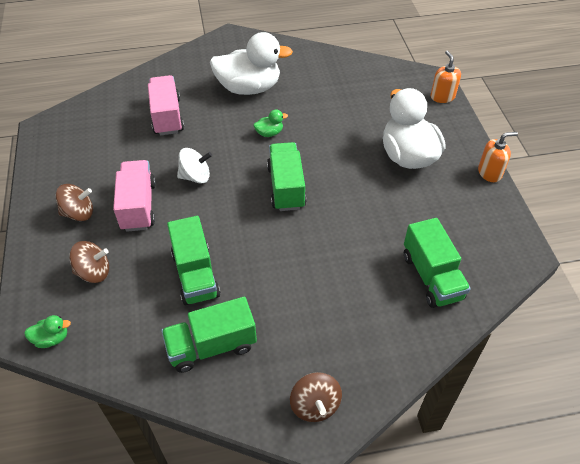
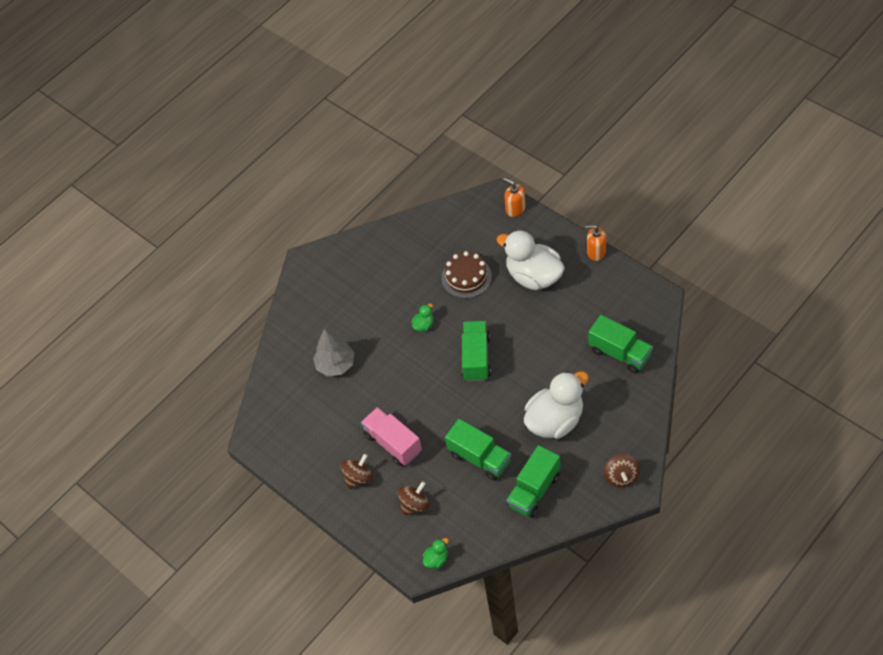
camera: 30 degrees left, 5 degrees up
(167, 116) = (335, 364): pink truck -> grey tree
(195, 176) = (408, 395): white spinning top -> none
(249, 88) = (370, 298): white duck -> white duck (555, 420)
(286, 187) = (476, 358): green truck -> green truck turned 45 degrees clockwise
(315, 405) = (621, 477): brown spinning top -> brown spinning top turned 45 degrees clockwise
(345, 121) = (466, 277): none -> brown cake
(489, 173) = (596, 252): orange soap dispenser -> orange soap dispenser turned 120 degrees counterclockwise

